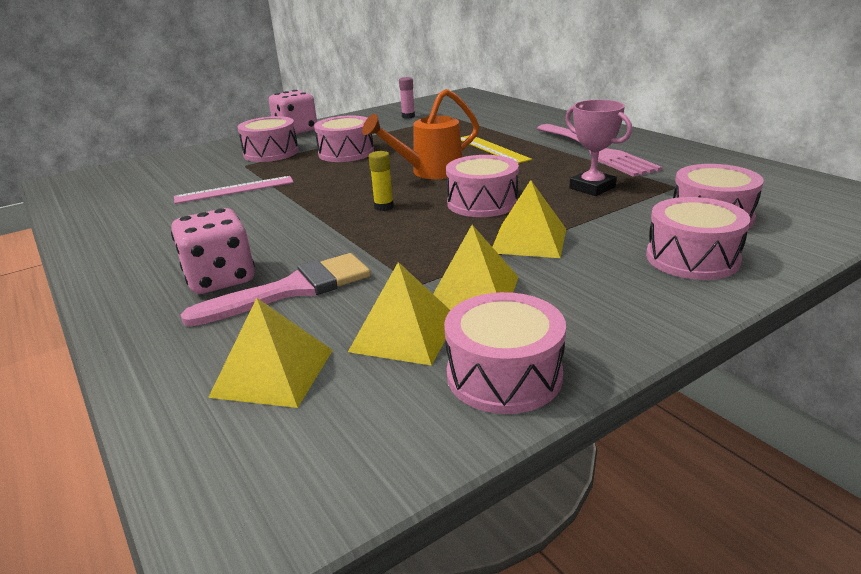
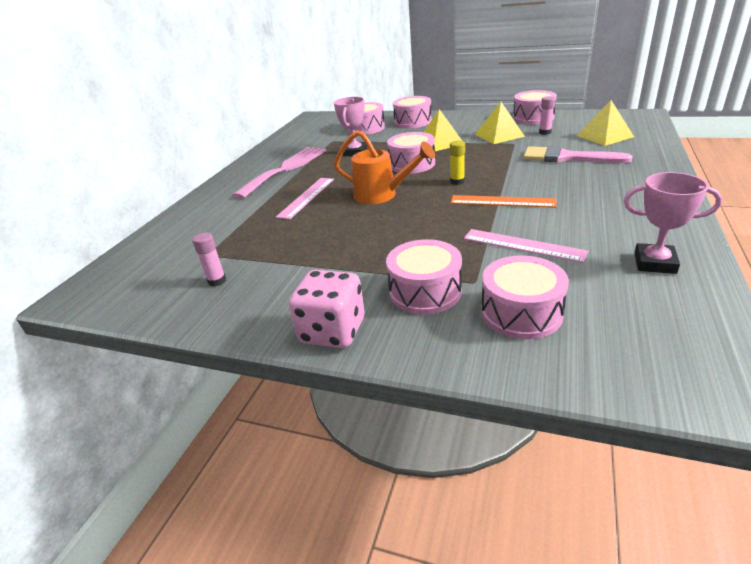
camera: 125 degrees left, 5 degrees up
(113, 215) = (654, 263): none -> pink trophy
(220, 279) = (598, 174): pink dice -> none
(300, 208) = (502, 201): none -> orange ruler
(346, 153) = (377, 248): pink drum -> pink drum (521, 312)
(404, 334) = (545, 132): yellow pyramid -> pink glue stick
(492, 149) = (306, 197): yellow ruler -> pink ruler

